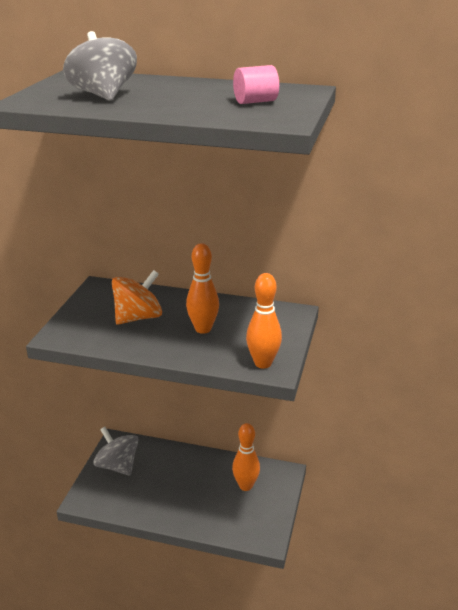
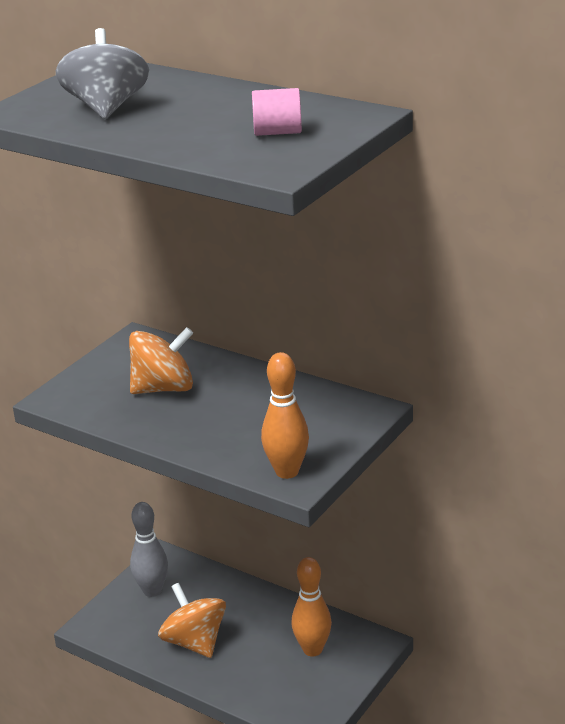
camera: 20 degrees right, 0 degrees up
(117, 465) = (152, 590): grey spinning top -> grey bowling pin
(163, 497) = (194, 642): none -> orange spinning top
(203, 329) = (237, 415): orange bowling pin -> none

